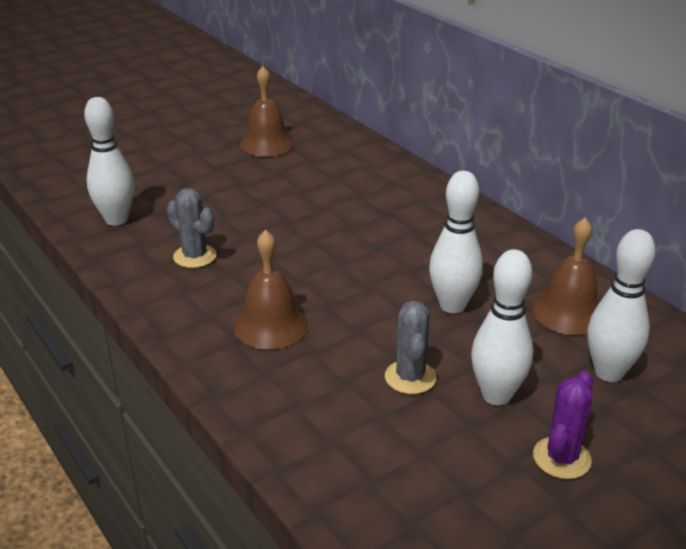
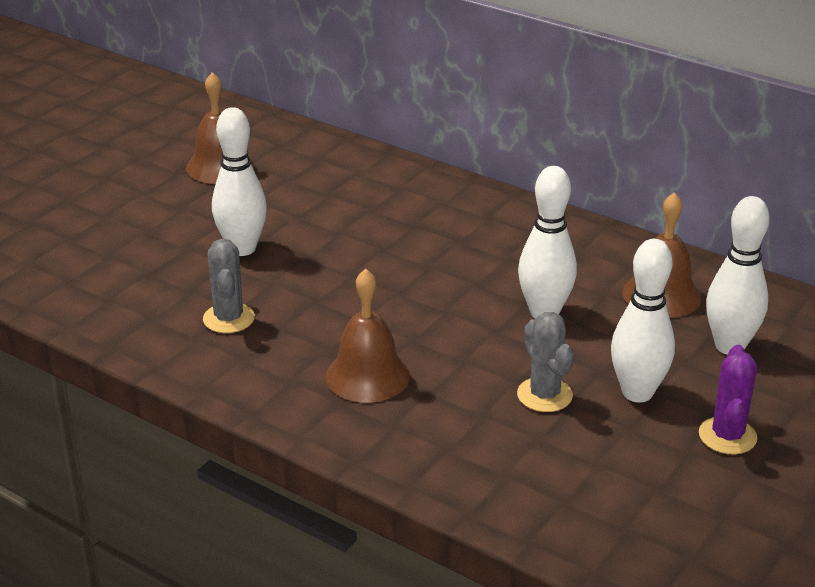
camera: 20 degrees left, 0 degrees up
(116, 219) = (101, 294): white bowling pin -> white bowling pin (242, 248)
(195, 256) = (229, 318): grey cactus -> grey cactus turned 60 degrees clockwise

